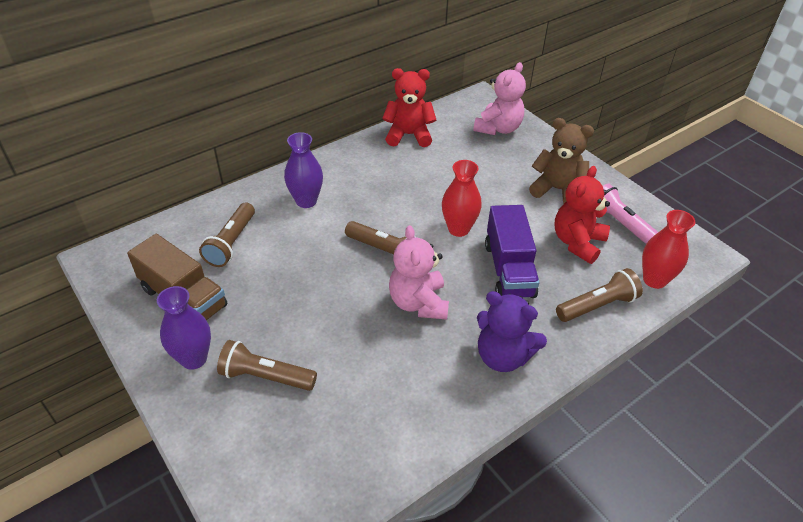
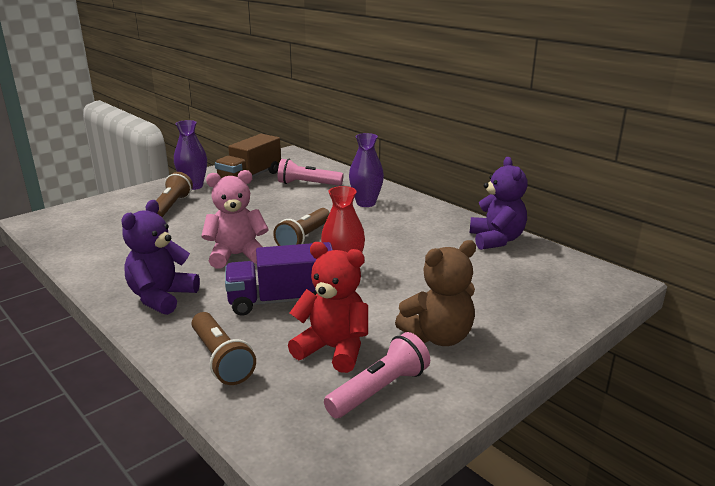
camera: 85 degrees right, 20 degrees down
(231, 243) = (308, 184): brown flashlight -> pink flashlight
(408, 135) = (496, 240): red teddy bear -> purple teddy bear
(498, 128) = (552, 293): pink teddy bear -> none
(557, 189) = (438, 337): brown teddy bear -> brown teddy bear turned 45 degrees clockwise
(654, 280) = (264, 413): red vase -> none

